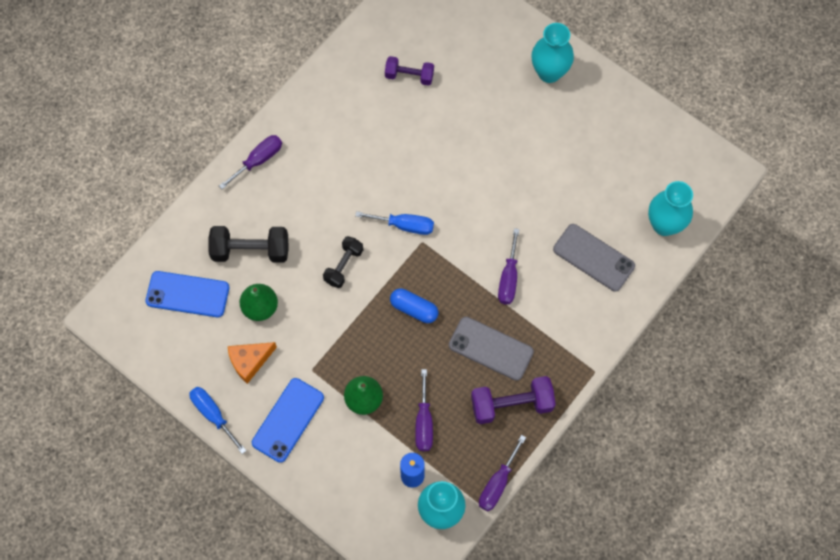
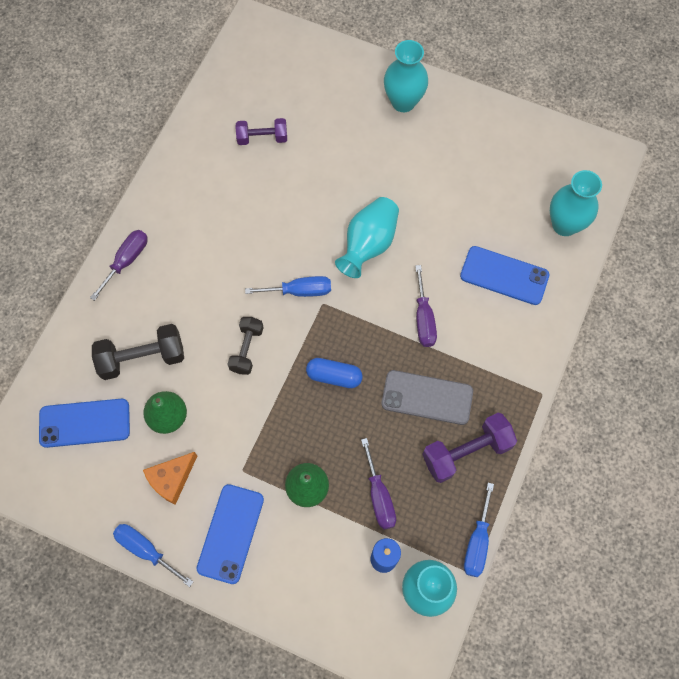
camera: 15 degrees left, 0 degrees up
(478, 198) = (368, 244): none -> turquoise vase
(497, 483) = (477, 542): purple screwdriver -> blue screwdriver
(593, 257) = (504, 275): grey phone -> blue phone

